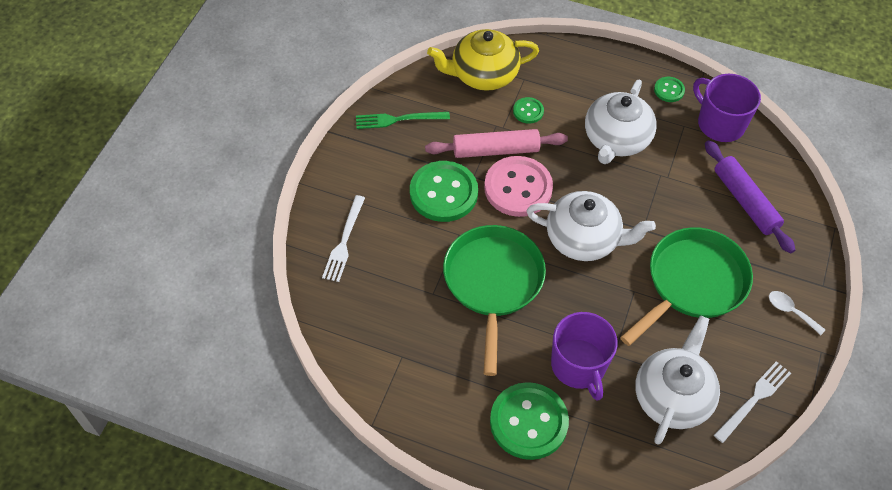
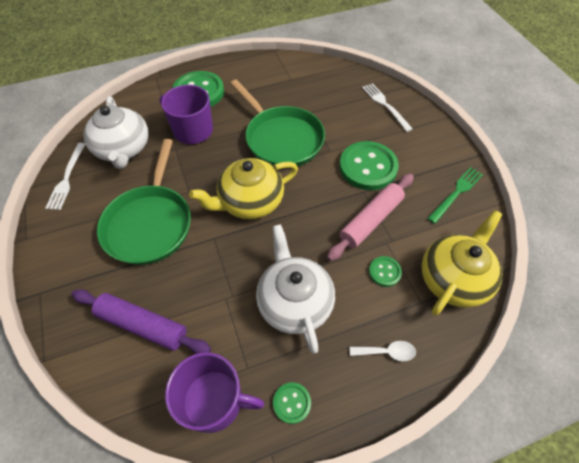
camera: 140 degrees right, 0 degrees up
(518, 188) = (326, 204): pink button -> none
(584, 239) = (250, 201): white teapot -> yellow teapot
(790, 311) = (61, 252): white spoon -> white spoon (387, 352)

